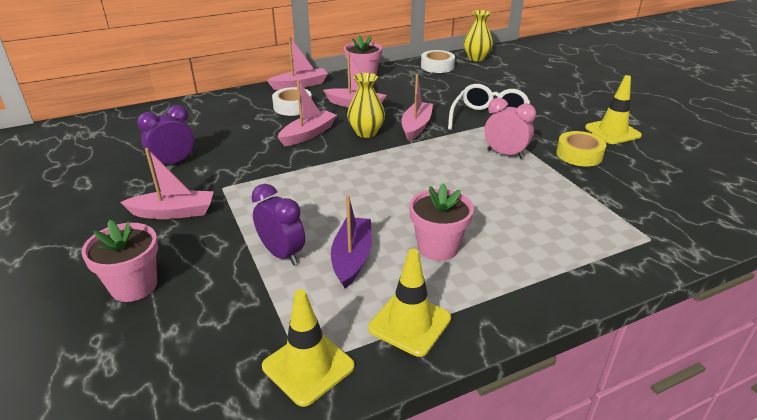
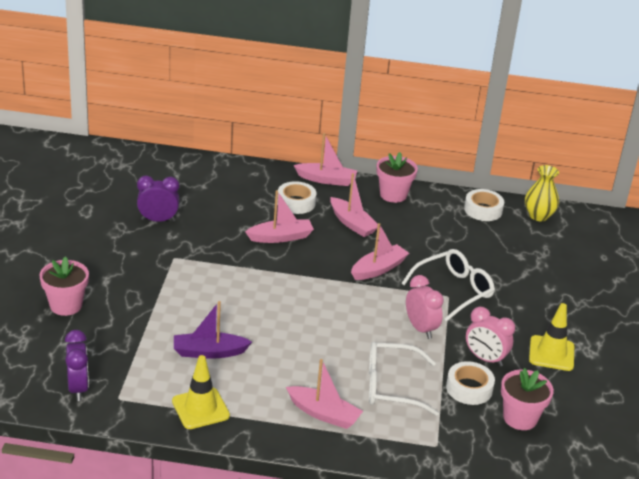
camera: 30 degrees right, 0 degrees up
(173, 212) = (126, 263): pink boat -> pink boat (323, 414)
(282, 254) = (168, 327): purple clock -> purple clock (78, 388)
(308, 366) = (121, 400): yellow traffic cone -> none
(352, 258) = (209, 352): purple boat -> purple boat turned 135 degrees counterclockwise
(366, 132) = (329, 256): yellow vase -> none
(438, 247) = (273, 373): pink flower pot -> pink flower pot (520, 418)
(548, 207) = (392, 386): none -> white glasses
(579, 154) = (485, 359): yellow tape -> pink clock
(602, 181) = (469, 388): none -> white tape

